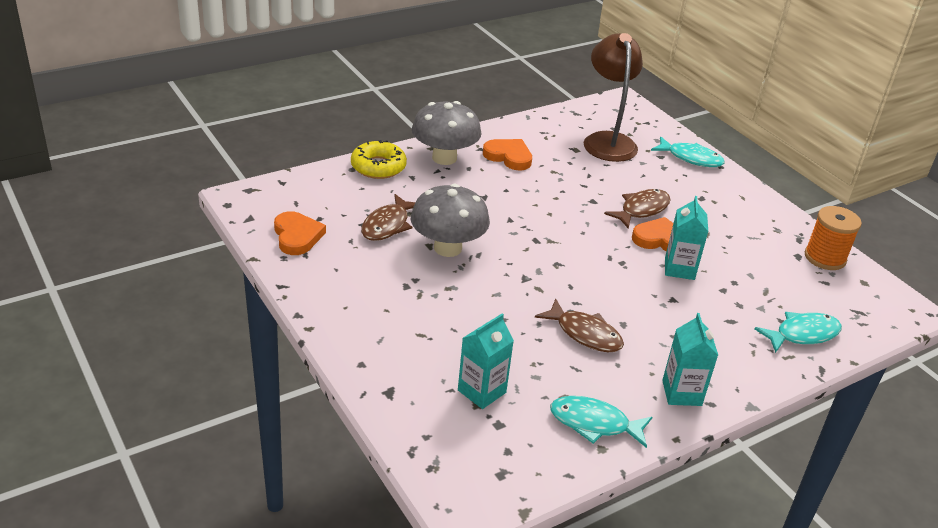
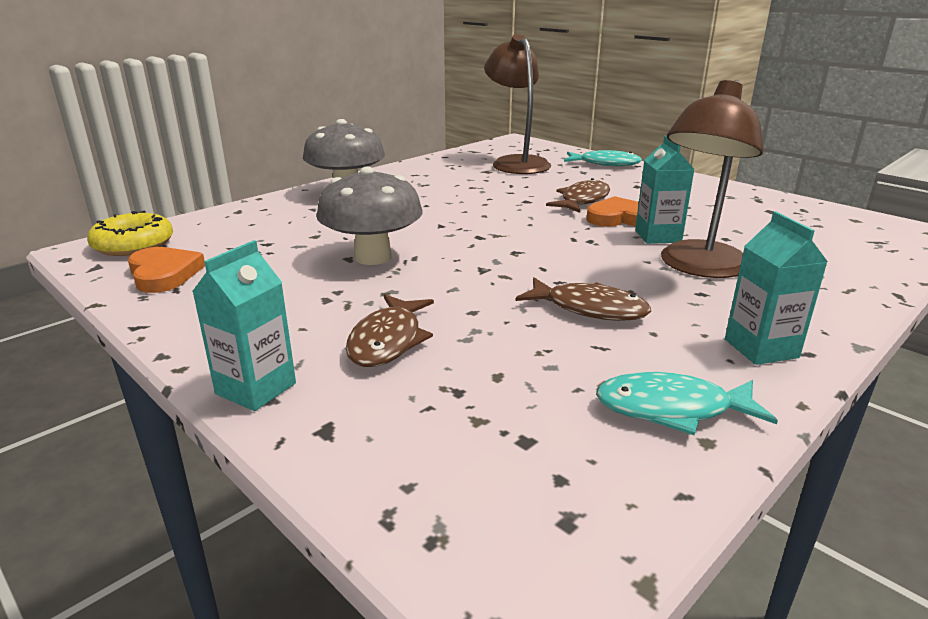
camera: 10 degrees left, 10 degrees down
(378, 167) = (270, 206): yellow donut -> yellow donut (133, 244)
(387, 225) = (289, 248): brown fish -> brown fish (388, 341)
(482, 391) = (478, 400): turquoise carton -> turquoise carton (256, 388)
(508, 157) = (419, 183): orange heart -> none
(689, 310) = (698, 267): none -> brown lamp
(802, 334) = (842, 268): turquoise fish -> none
(825, 258) = (797, 208): orange spool -> none

